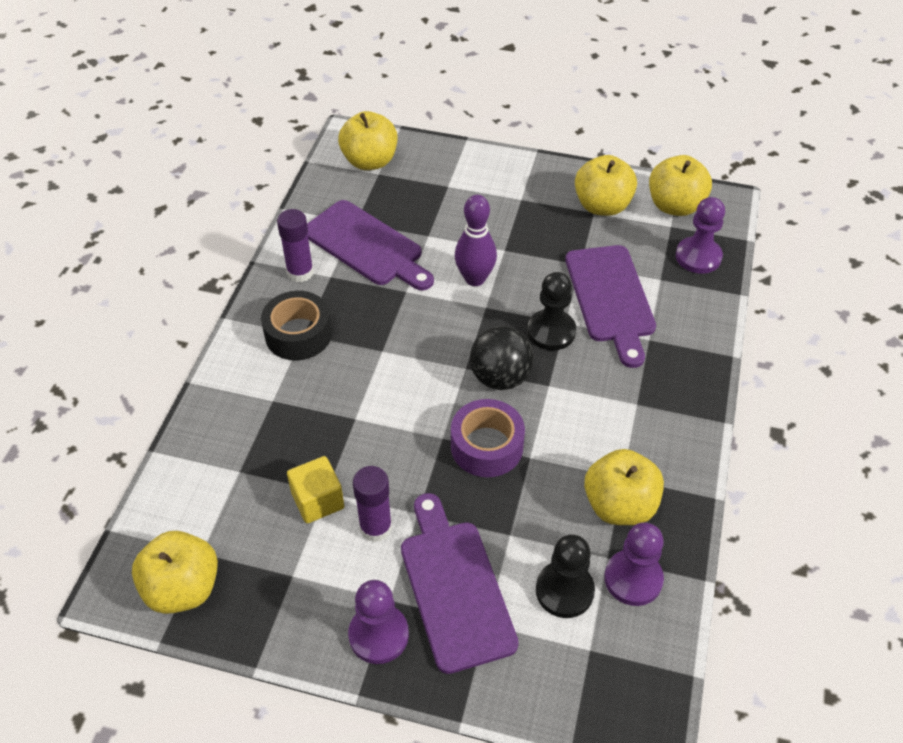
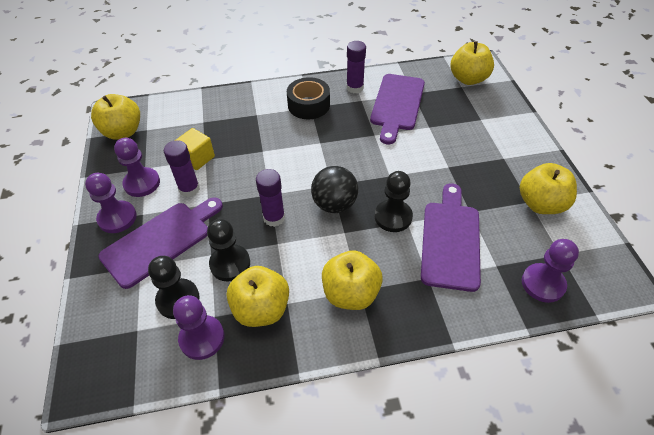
camera: 65 degrees right, 0 degrees up
(325, 586) = (142, 183): none -> purple pawn
(475, 279) = (410, 161): purple bowling pin -> none
(486, 446) = (274, 218): purple tape -> purple glue stick
(536, 517) = (230, 264): none -> black pawn
(610, 298) = (450, 240): purple cutting board -> purple cutting board turned 135 degrees clockwise
(675, 206) = (586, 249): yellow apple -> yellow apple (350, 293)

